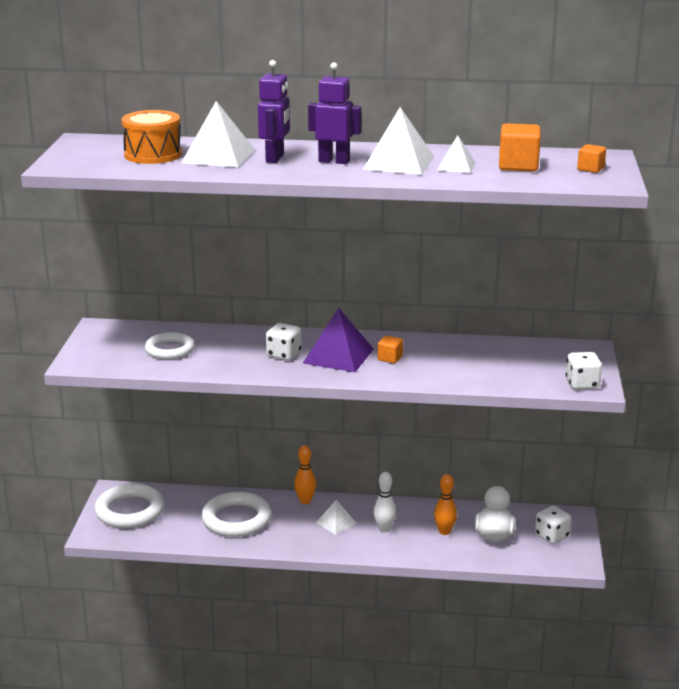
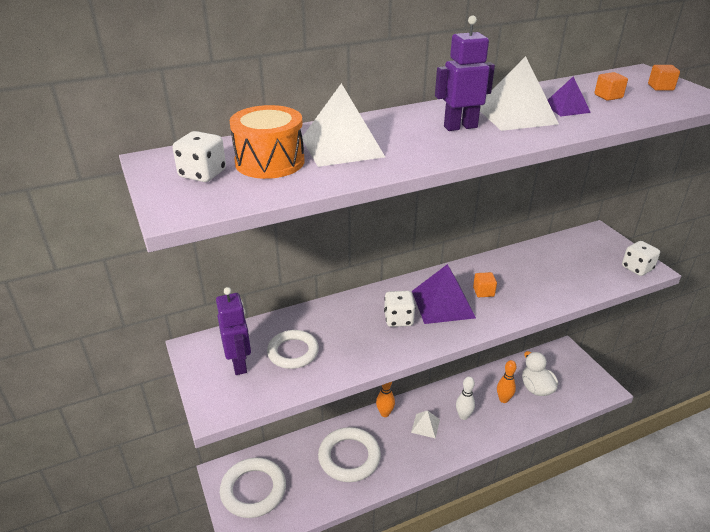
camera: 30 degrees left, 10 degrees up
(275, 158) = (402, 136): purple robot -> purple robot (239, 364)
(456, 166) = (566, 108): white pyramid -> purple pyramid
(518, 166) = (608, 96): orange cube -> orange cube, size x0.57
(552, 536) = (569, 372): white dice -> white dice (202, 174)

